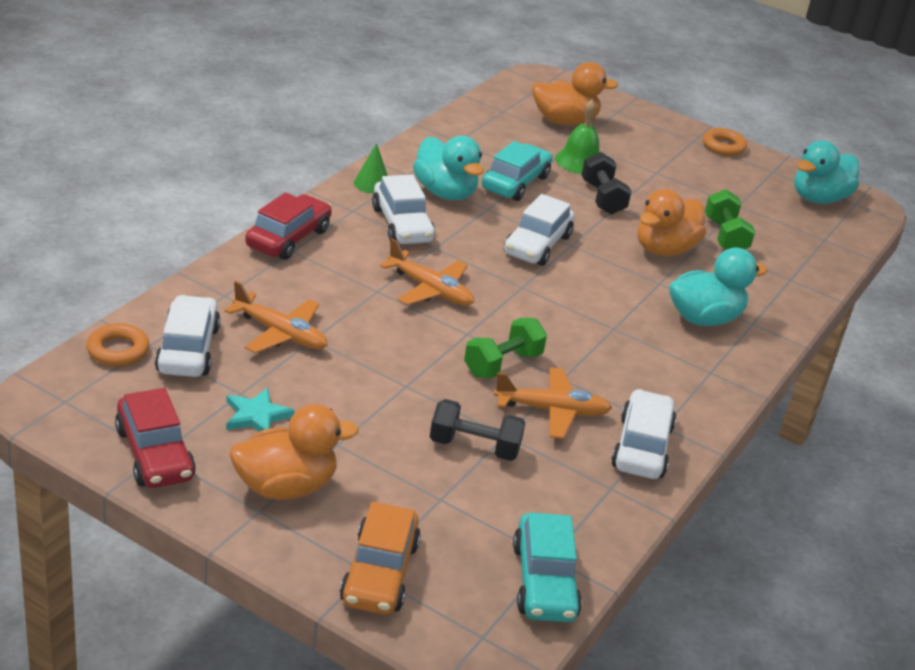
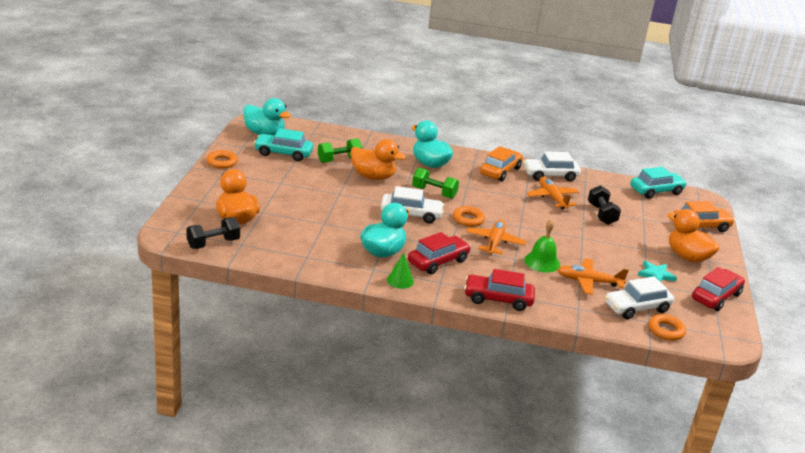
camera: 110 degrees left, 5 degrees down
(280, 333) = (588, 281): orange plane -> orange plane turned 90 degrees counterclockwise
(402, 225) = (438, 261): white car -> red car
(502, 364) = (533, 214): green dumbbell -> green dumbbell (434, 193)
(506, 290) = (468, 219): none -> orange ring
(515, 183) = (344, 229): turquoise car -> turquoise car (283, 153)
(579, 161) = (291, 209): green bell -> green bell (542, 262)
(602, 198) = (333, 198): black dumbbell -> black dumbbell (213, 243)
(668, 388) = (500, 171): none -> orange car

